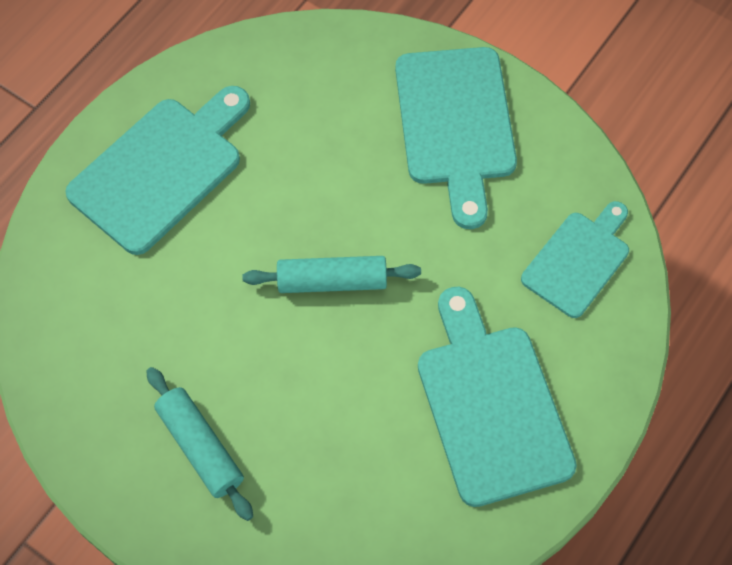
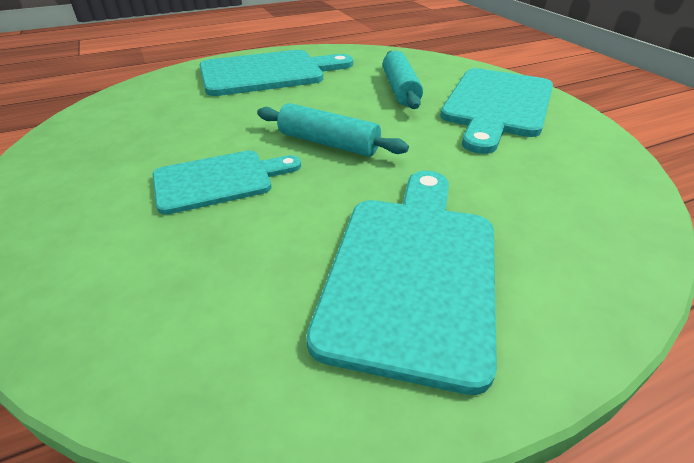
camera: 30 degrees right, 25 degrees down
(200, 447) = (115, 191): turquoise rolling pin -> turquoise rolling pin (400, 89)
(578, 260) = (581, 201): turquoise cutting board -> turquoise cutting board (219, 180)

